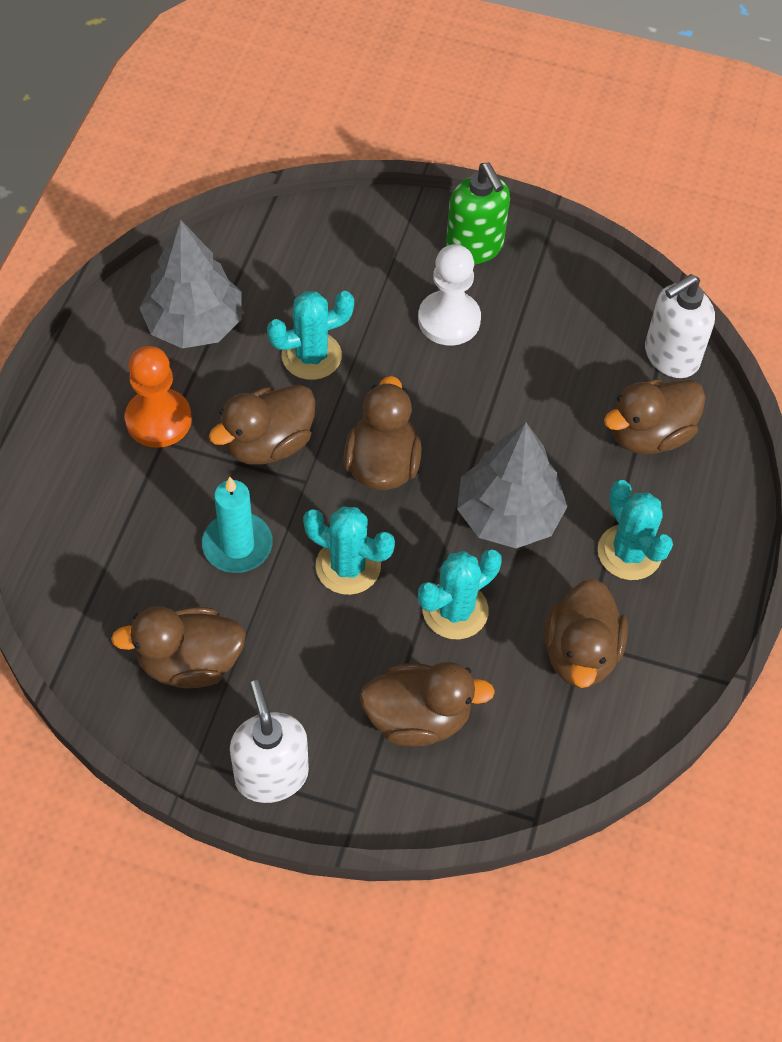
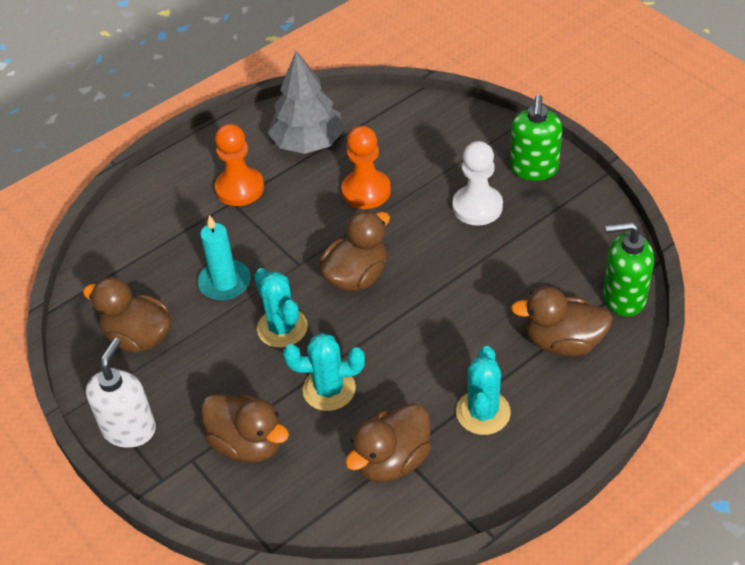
camera: 40 degrees right, 10 degrees down
(268, 444) = (294, 231): brown duck -> none
(311, 356) = (366, 191): turquoise cactus -> orange pawn
(508, 515) = (416, 347): grey tree -> none
(671, 356) = (623, 297): white soap dispenser -> green soap dispenser

